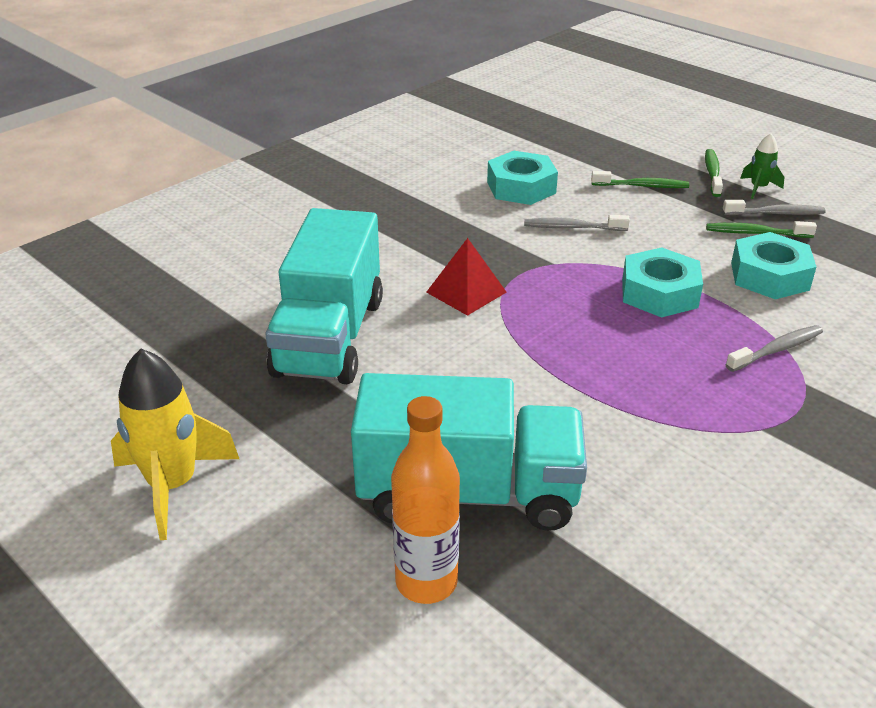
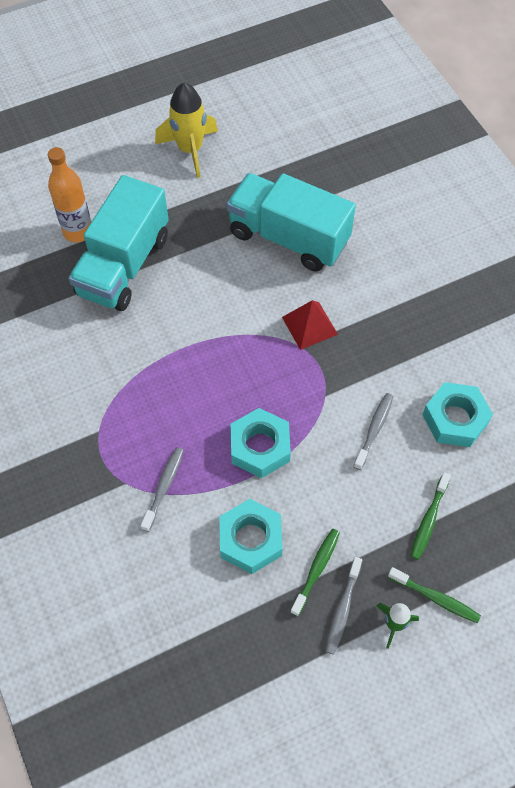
camera: 110 degrees right, 25 degrees up
(777, 350) = (164, 487): grey toothbrush -> grey toothbrush turned 150 degrees counterclockwise

